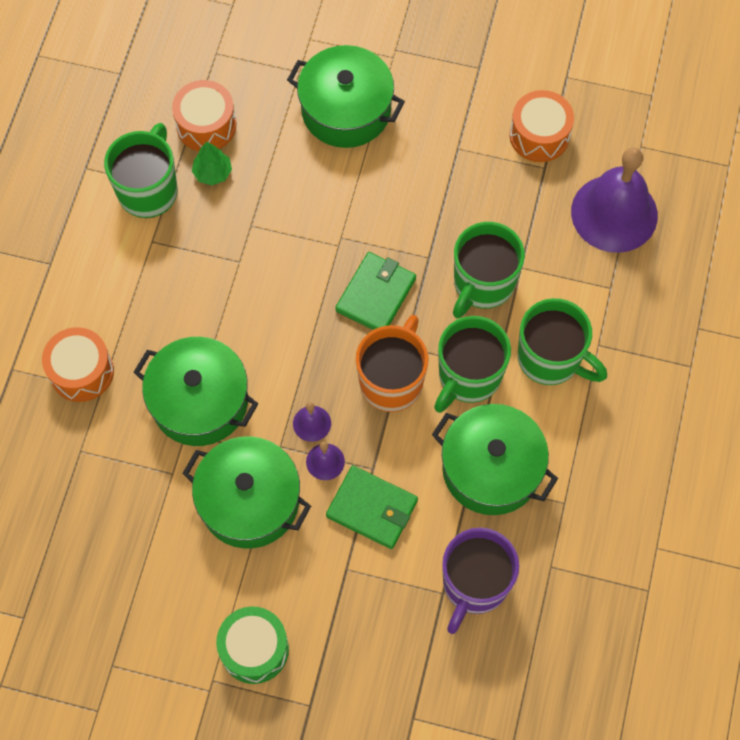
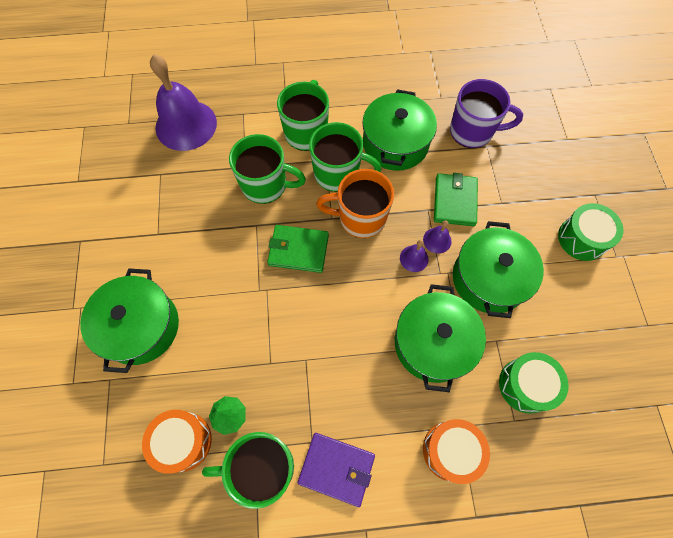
camera: 110 degrees left, 0 degrees up
(110, 481) = (526, 385): none -> green drum
(116, 256) = (336, 468): none -> purple wallet
(539, 135) = (133, 184): orange drum -> none

